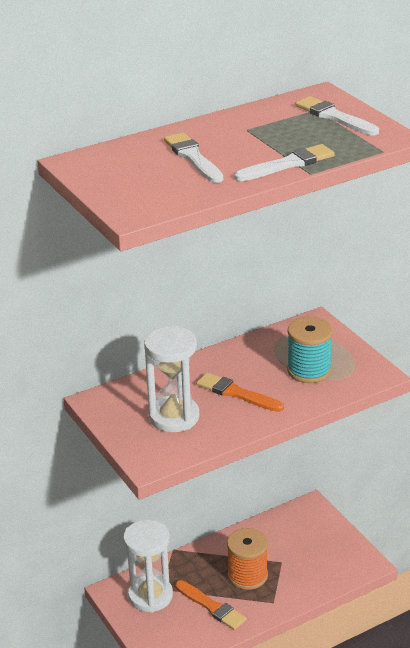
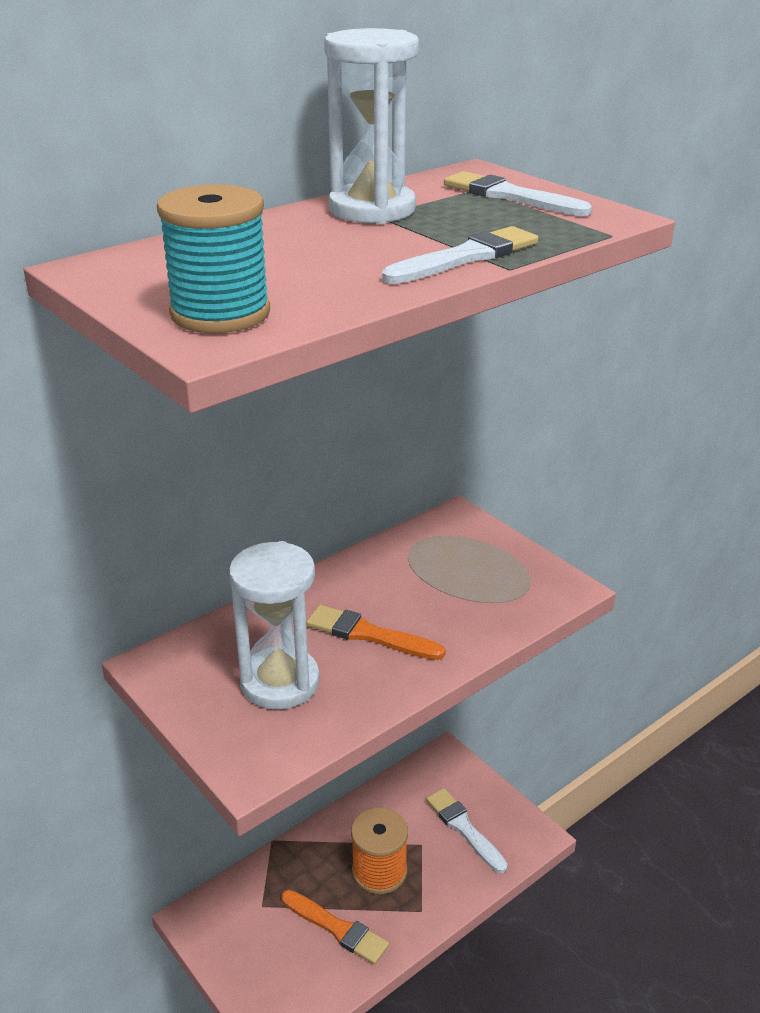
camera: 10 degrees left, 0 degrees up
(150, 596) = (248, 920): white hourglass -> white hourglass (372, 209)
(193, 157) = (300, 254): white brush -> white brush (464, 828)
(309, 371) = (467, 590): turquoise spool -> turquoise spool (220, 314)

